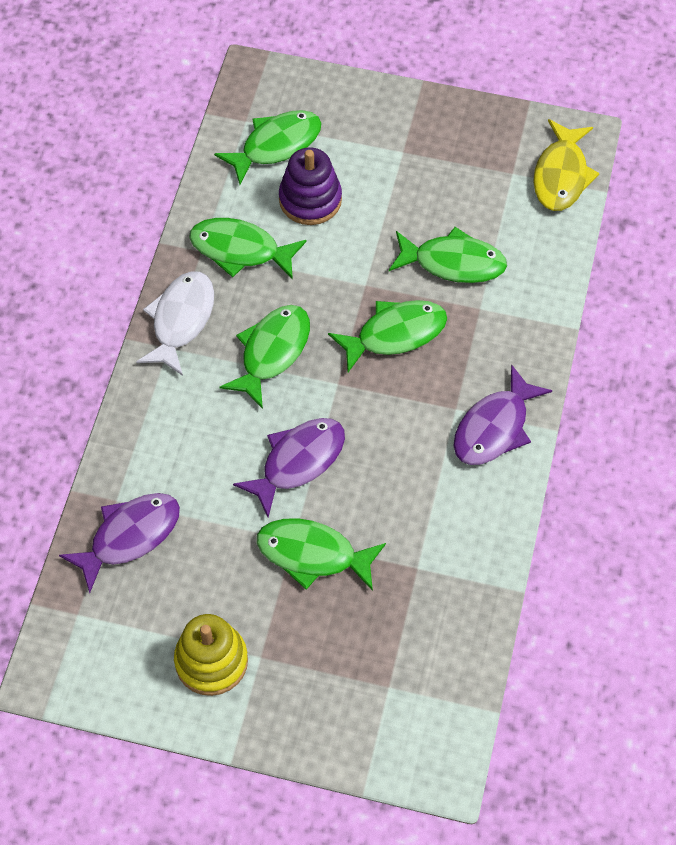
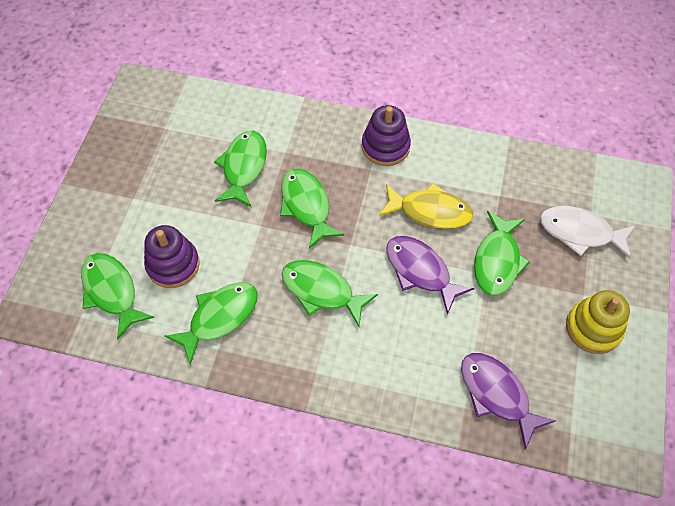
camera: 90 degrees left, 0 degrees up
(181, 320) = (289, 363): white fish -> white fish (580, 232)
(240, 250) = (219, 317): green fish -> green fish turned 150 degrees counterclockwise
(494, 427) = (385, 146): purple fish -> purple stacking toy
(561, 175) = (171, 98): yellow fish -> yellow fish (430, 211)

